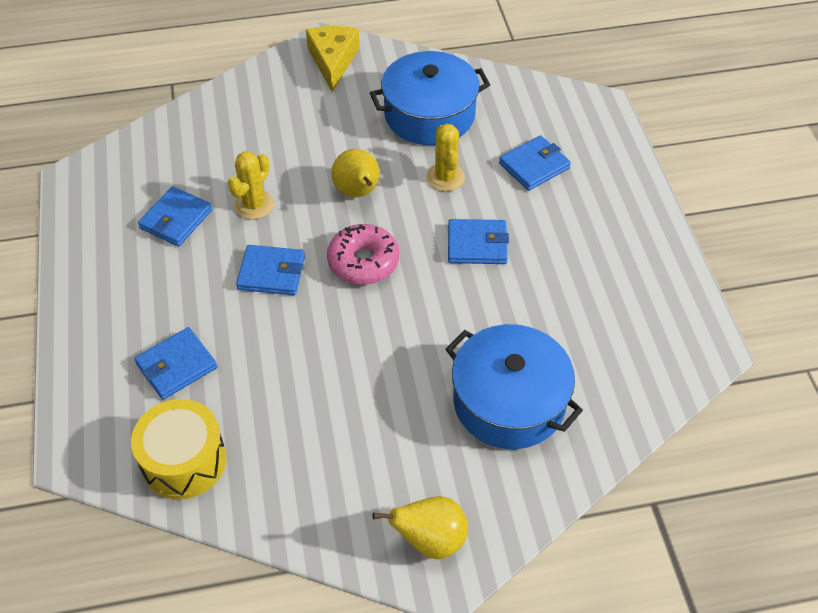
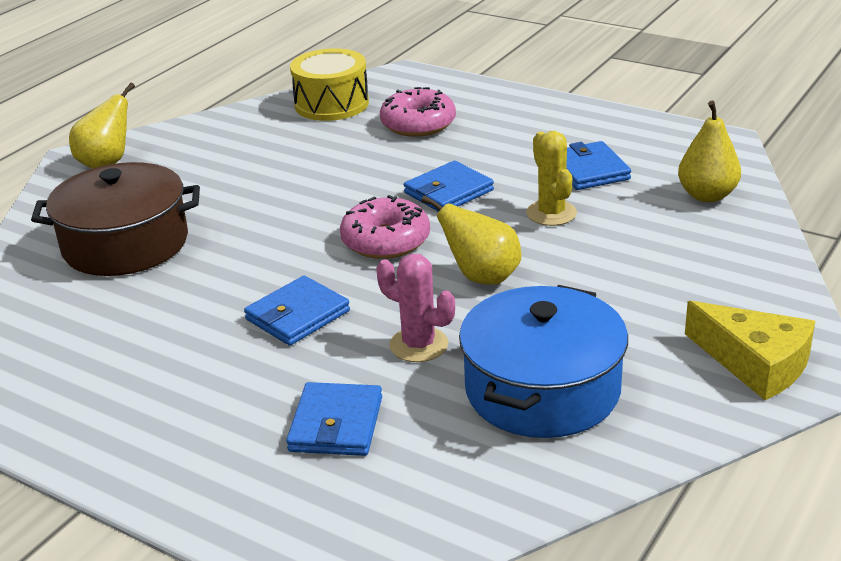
camera: 135 degrees right, 20 degrees down
(167, 149) = (707, 195): none -> yellow pear
(176, 366) = (418, 124): blue wallet -> pink donut
(445, 177) = (419, 345): yellow cactus -> pink cactus
(509, 401) = (125, 244): blue pot -> brown pot

